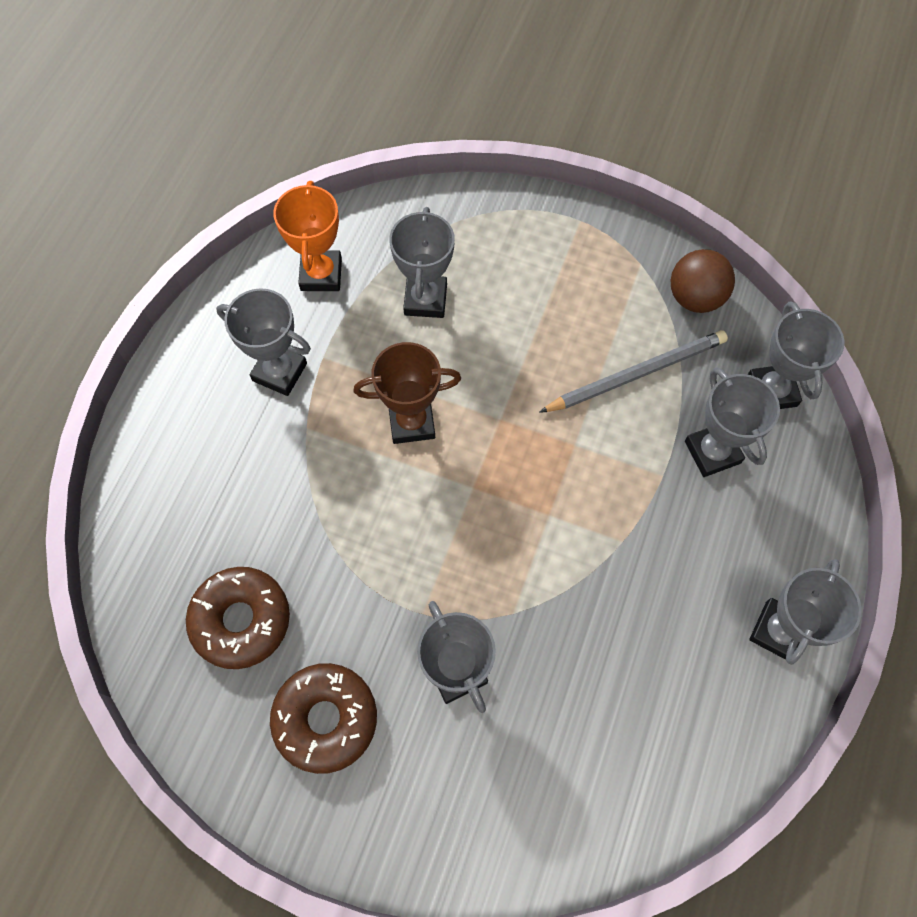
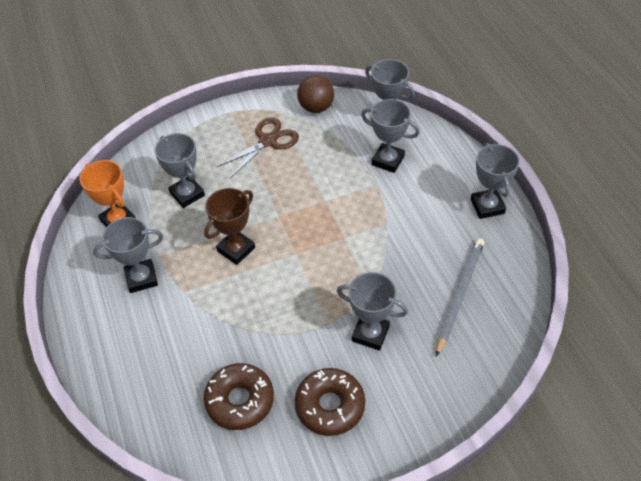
camera: 40 degrees left, 15 degrees down
(586, 300) = (267, 141): none -> brown scissors
(637, 374) = (322, 154): grey pencil -> grey pencil (459, 295)

